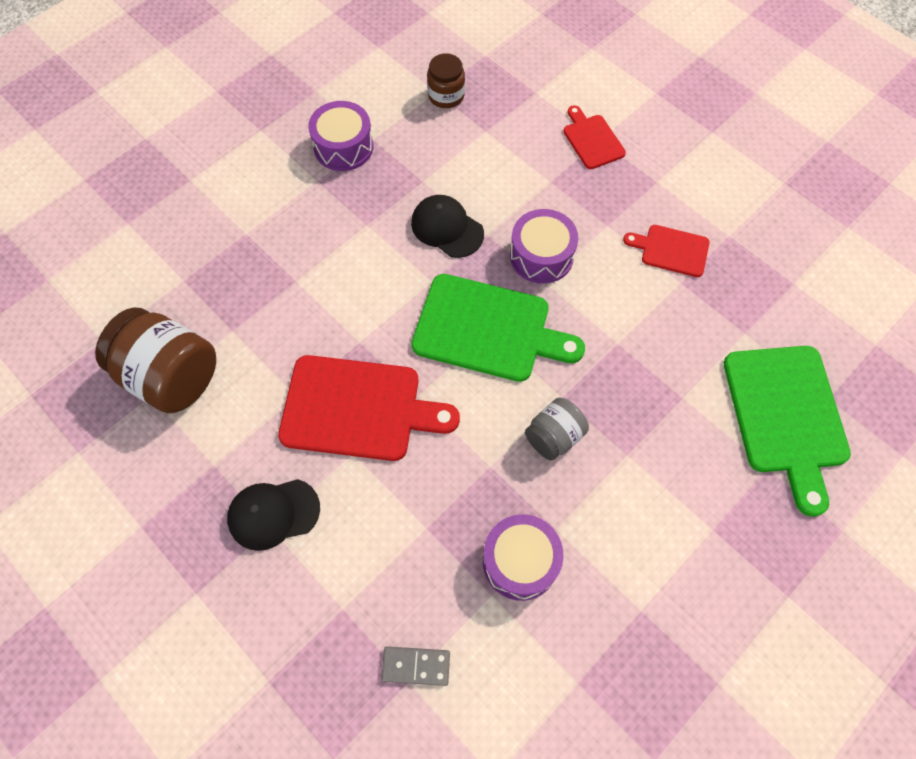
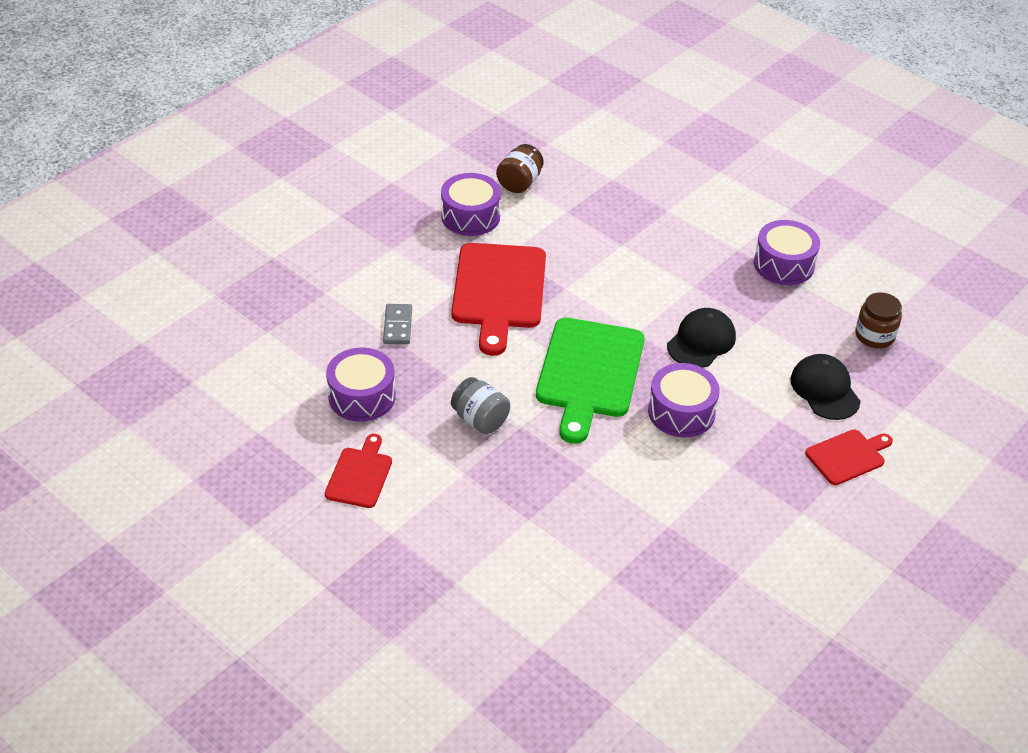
camera: 85 degrees right, 20 degrees down
(171, 376) = (519, 182): brown jar -> brown jar, size x0.56
(224, 433) = (470, 216): none -> purple drum
(273, 513) = (403, 249): black cap -> black cap (825, 390)
(416, 666) = (279, 335): grey domino -> grey domino (398, 326)
(671, 250) = (709, 520): red cutting board -> red cutting board (360, 475)
(786, 415) = (515, 605): green cutting board -> none

